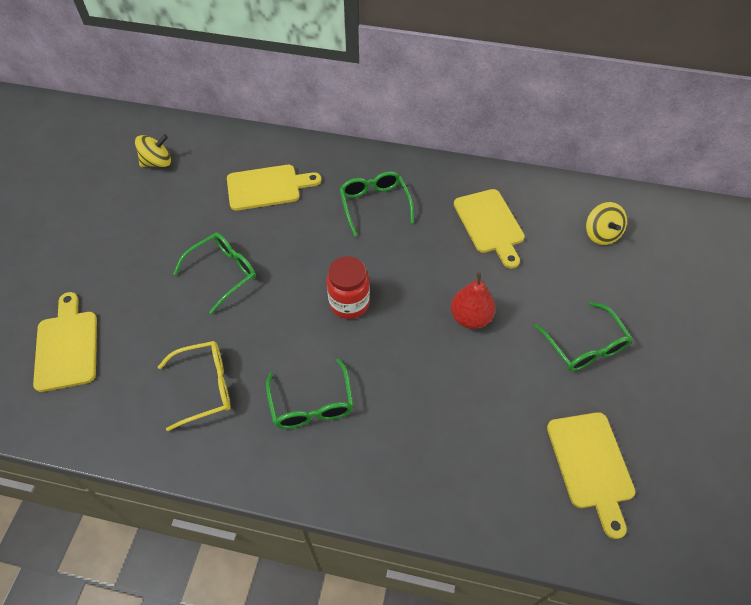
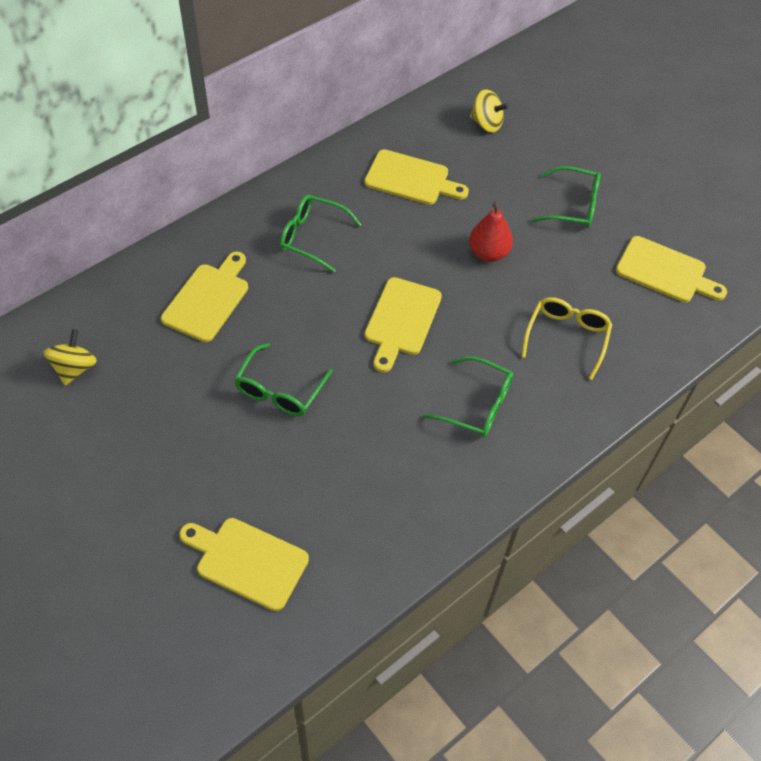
camera: 55 degrees left, 0 degrees up
(205, 387) = (394, 471): yellow glasses -> yellow glasses (567, 337)
(223, 273) = (279, 390): green glasses -> green glasses turned 150 degrees counterclockwise
(349, 303) = (401, 320): red jar -> yellow cutting board

